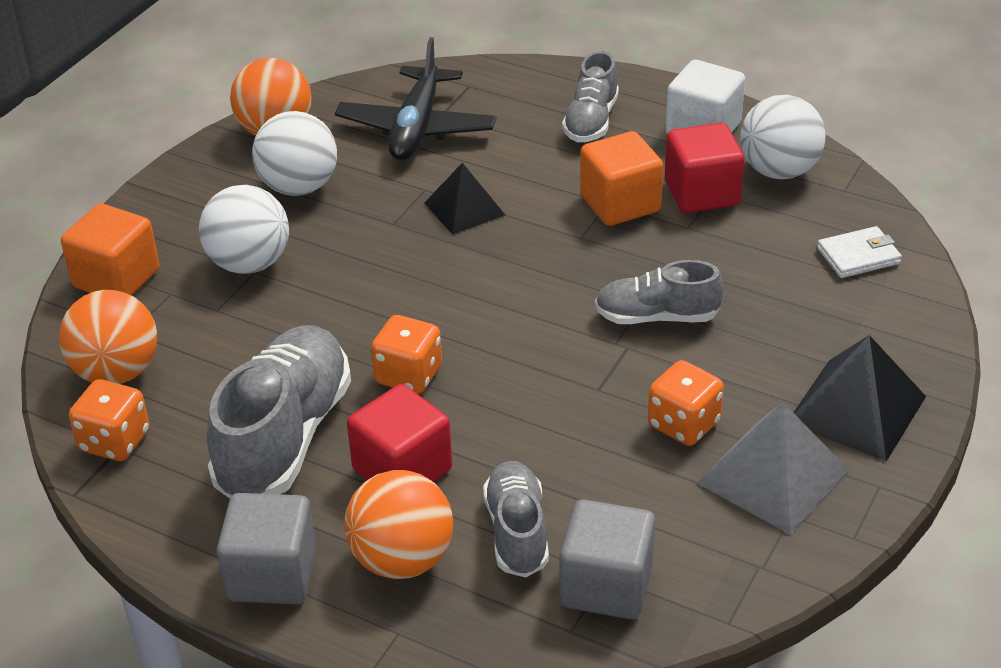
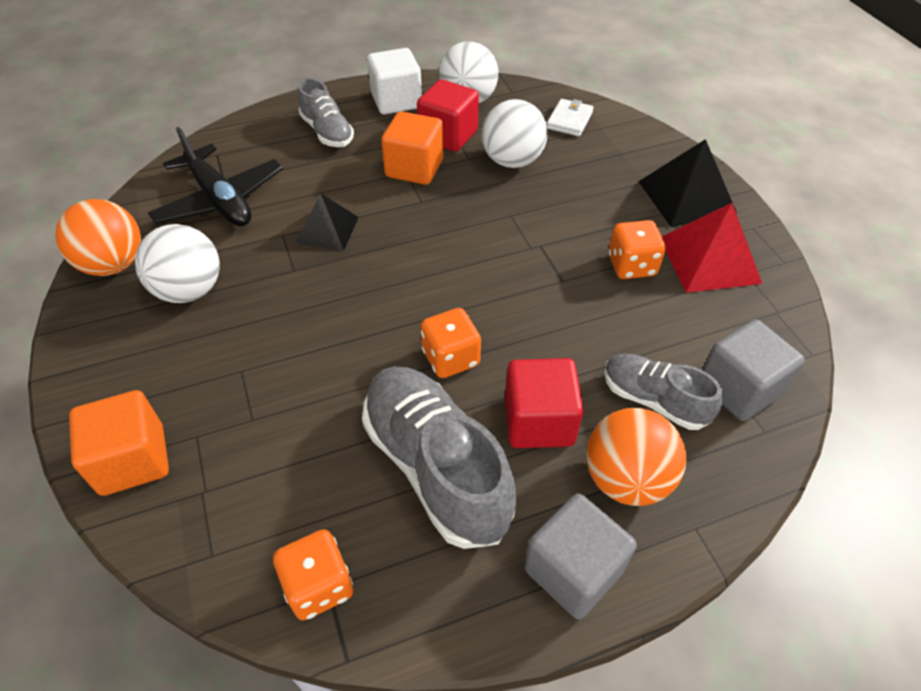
camera: 50 degrees left, 10 degrees up
(117, 372) = (240, 531): orange ball -> none
(249, 263) = (229, 368): white ball -> white ball (512, 161)
(657, 317) = (529, 217): grey shoe -> none
(773, 476) = (709, 260): grey pyramid -> red pyramid

